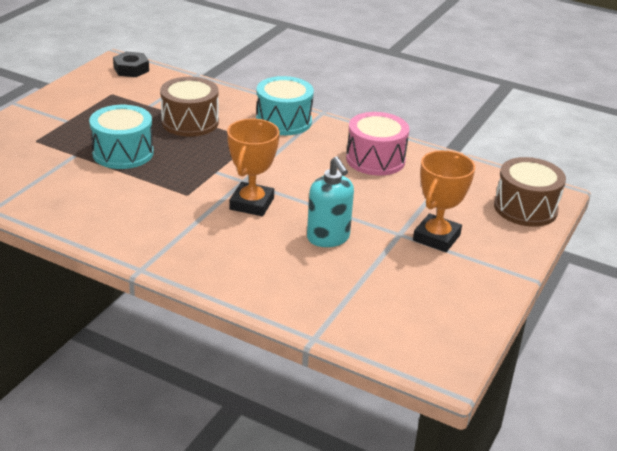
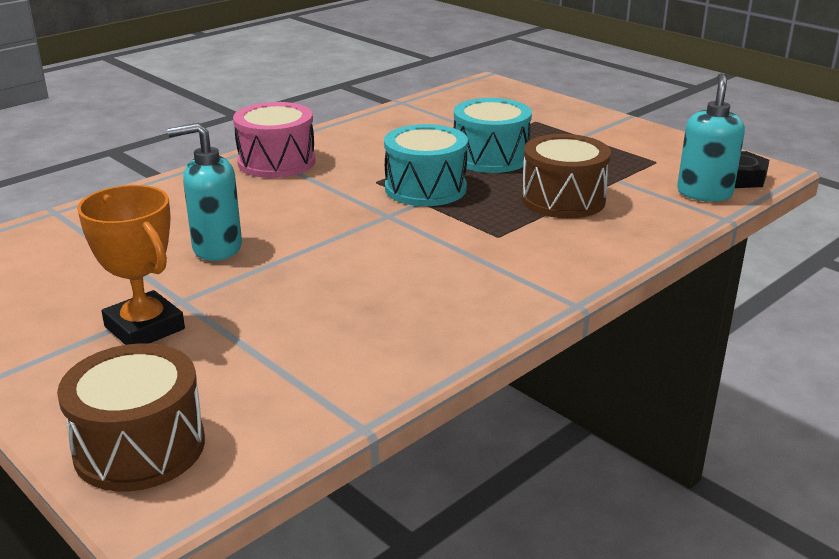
camera: 110 degrees right, 5 degrees down
(161, 80) = (704, 193): none -> turquoise soap dispenser
(252, 204) = (329, 213): orange trophy -> none
(283, 121) = (551, 266): turquoise drum -> turquoise drum (425, 188)
(375, 159) = (394, 324): pink drum -> pink drum (276, 162)

